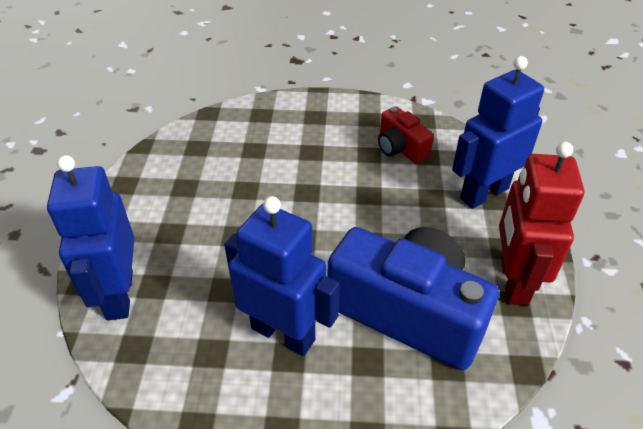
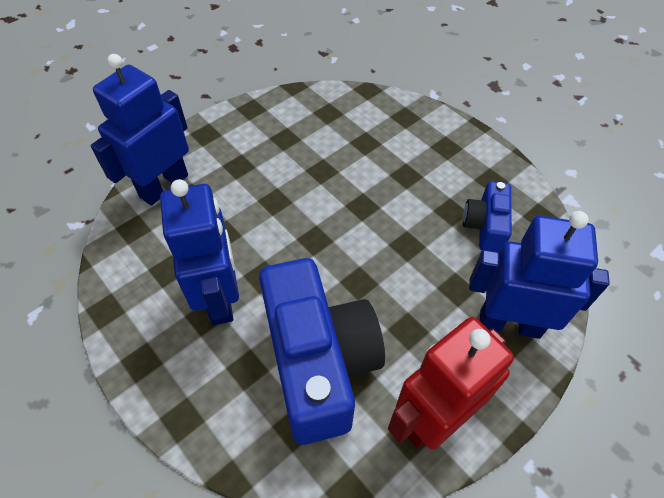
camera: 45 degrees right, 10 degrees up
(400, 148) = (485, 226): red camera -> blue camera

